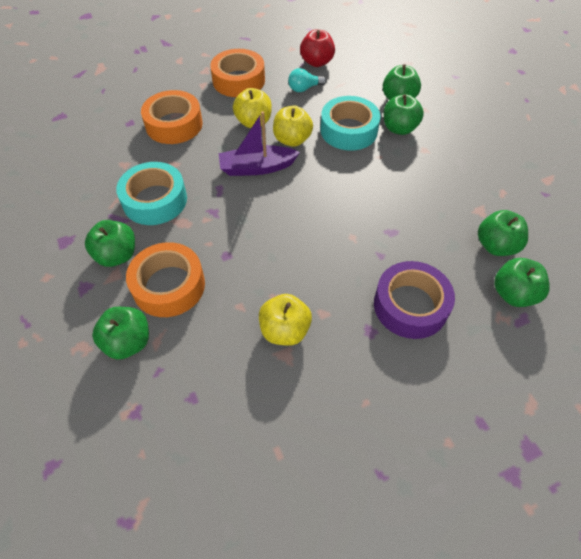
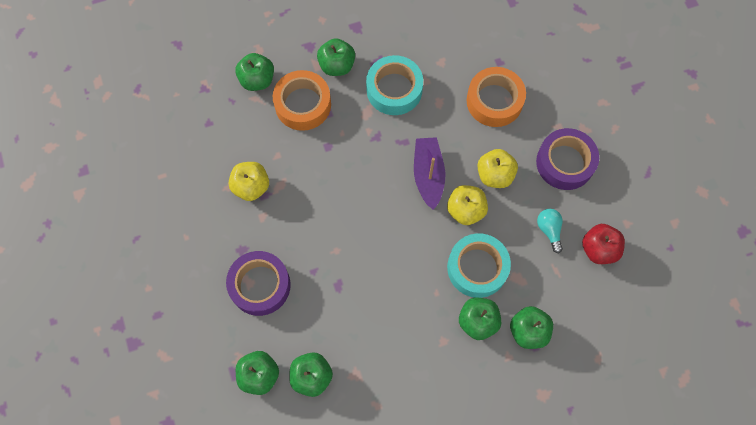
camera: 95 degrees right, 15 degrees up
(238, 80) = (565, 163): orange tape -> purple tape

